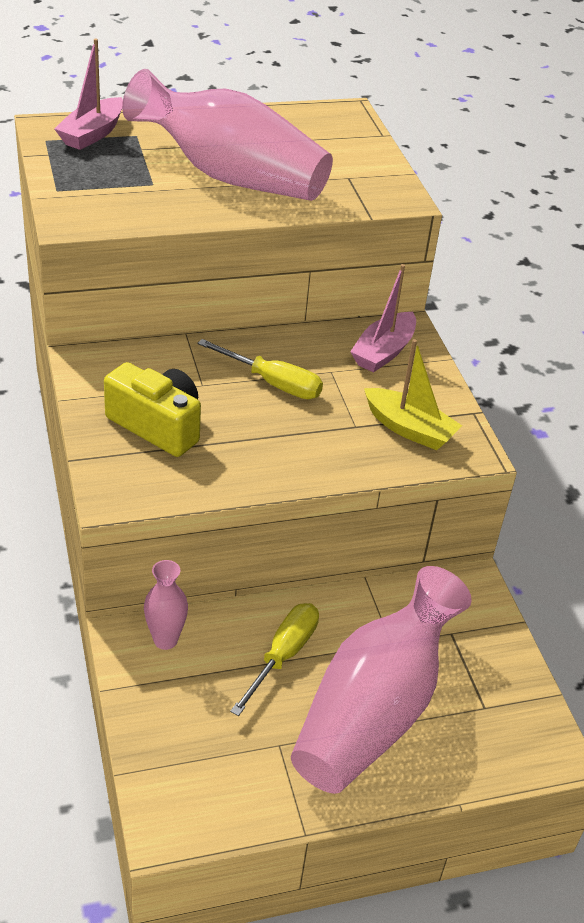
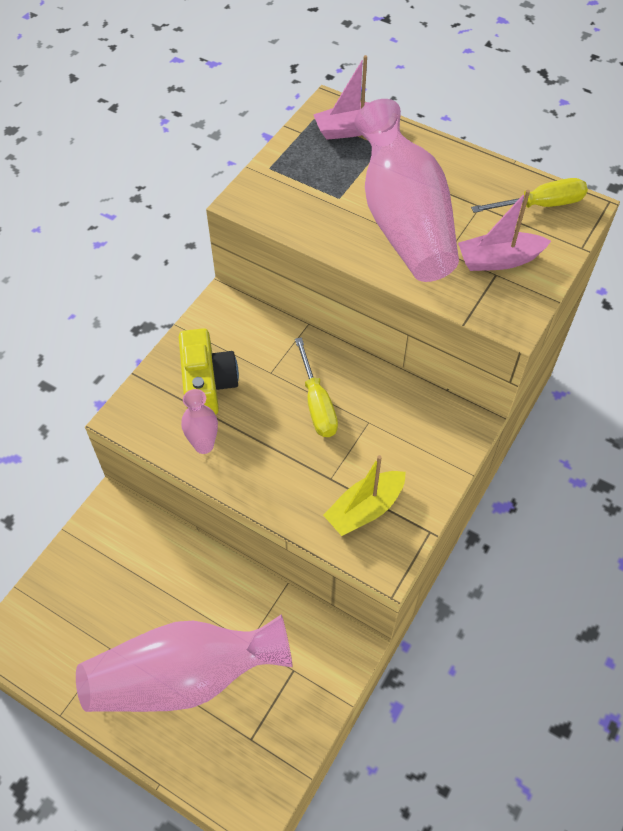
camera: 50 degrees right, 15 degrees up
(165, 640) = (127, 526): pink vase -> pink vase (204, 445)
(283, 655) = (176, 593): yellow screwdriver -> yellow screwdriver (540, 205)
(383, 352) = (426, 432): pink boat -> pink boat (499, 260)
(409, 429) = (365, 509): yellow boat -> yellow boat turned 60 degrees clockwise

